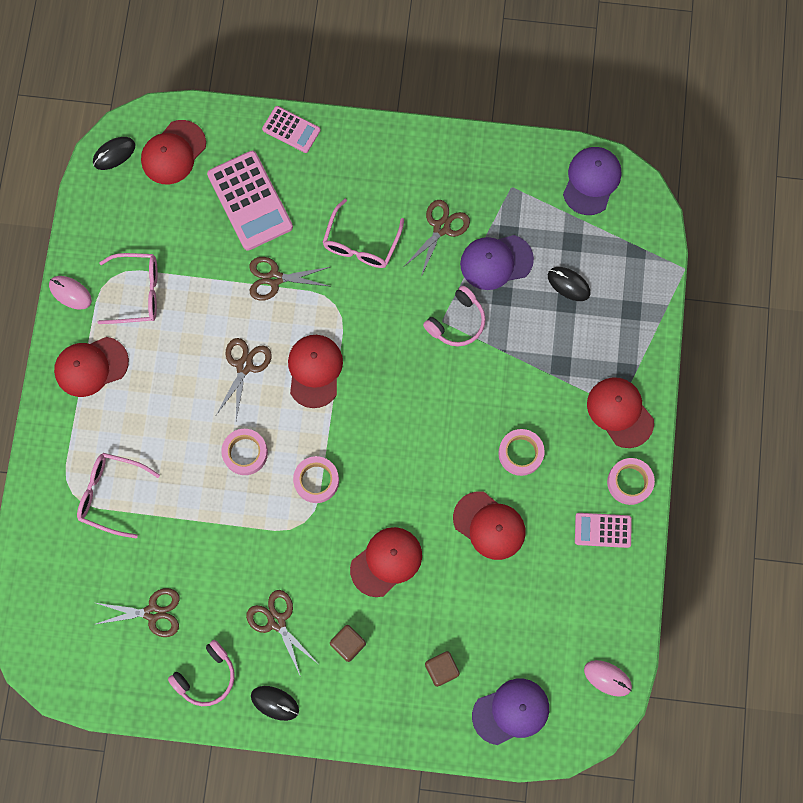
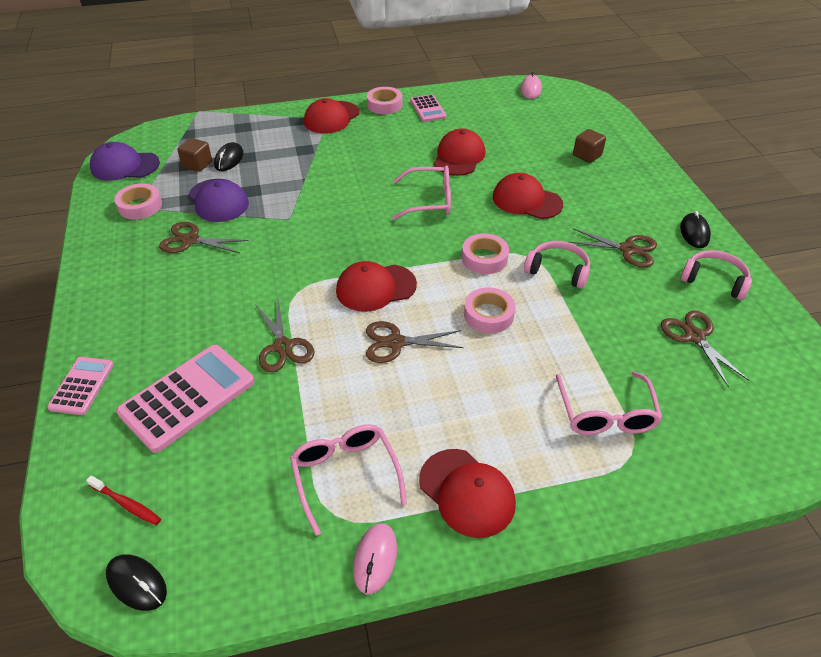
camera: 110 degrees left, 30 degrees down
(173, 152) = (126, 504): red cap -> red toothbrush
(277, 621) = (627, 249): brown scissors -> brown scissors turned 105 degrees counterclockwise
(348, 644) = (610, 205): brown cube -> brown cube (197, 164)
(361, 243) = (221, 290): pink glasses -> pink glasses (430, 201)
(457, 322) = (286, 210): pink headphones -> pink headphones (558, 270)
(511, 711) = (588, 121): purple cap -> none
(520, 453) = (390, 154): pink tape -> pink tape (140, 206)

